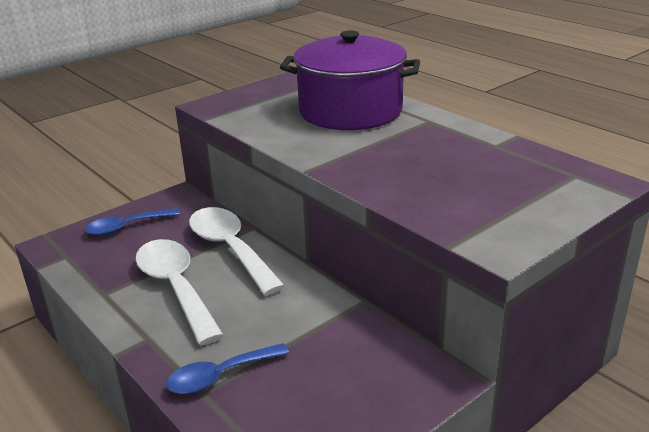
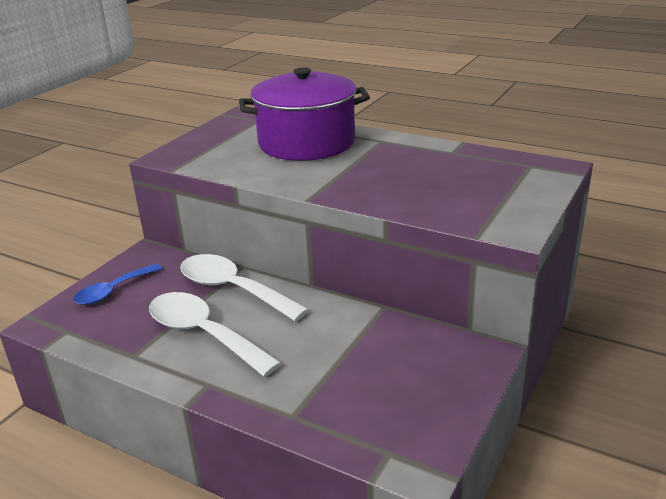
camera: 20 degrees left, 0 degrees up
(220, 376) = (299, 398): blue spoon -> none

